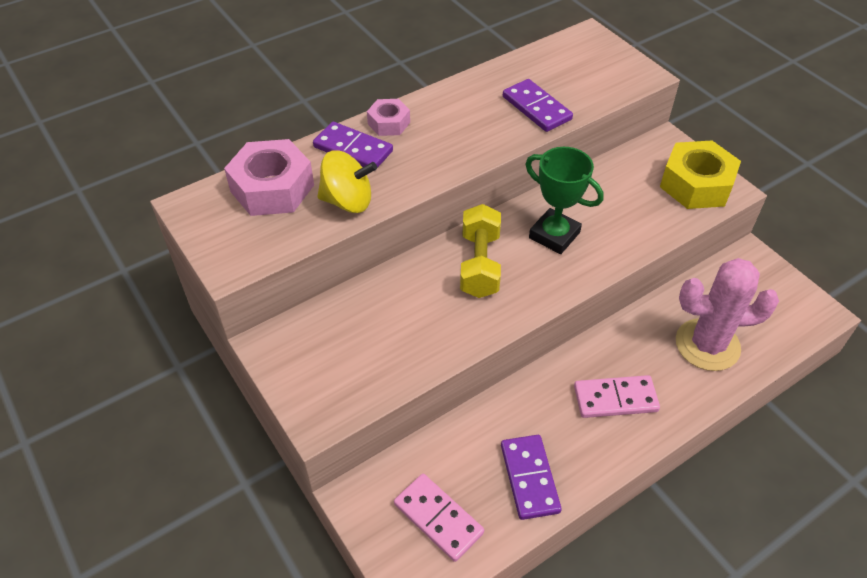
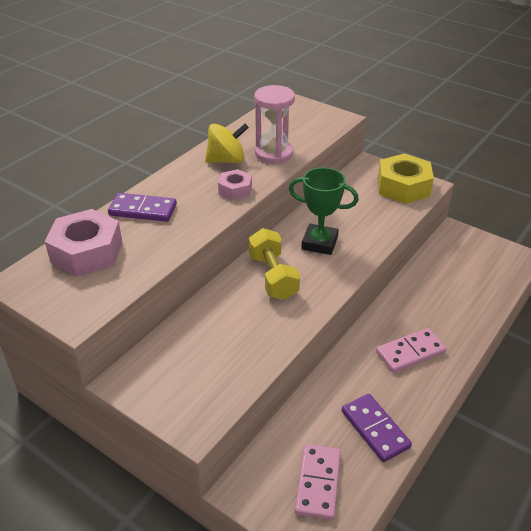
camera: 20 degrees left, 10 degrees down
(348, 201) = (157, 247): yellow spinning top -> yellow spinning top (226, 160)
(388, 123) = (163, 186): pink nut -> pink nut (235, 190)
(438, 518) = (318, 483): pink domino -> pink domino turned 75 degrees clockwise
(536, 108) = (274, 154): purple domino -> pink hourglass
(707, 345) = (456, 297): pink cactus -> none

